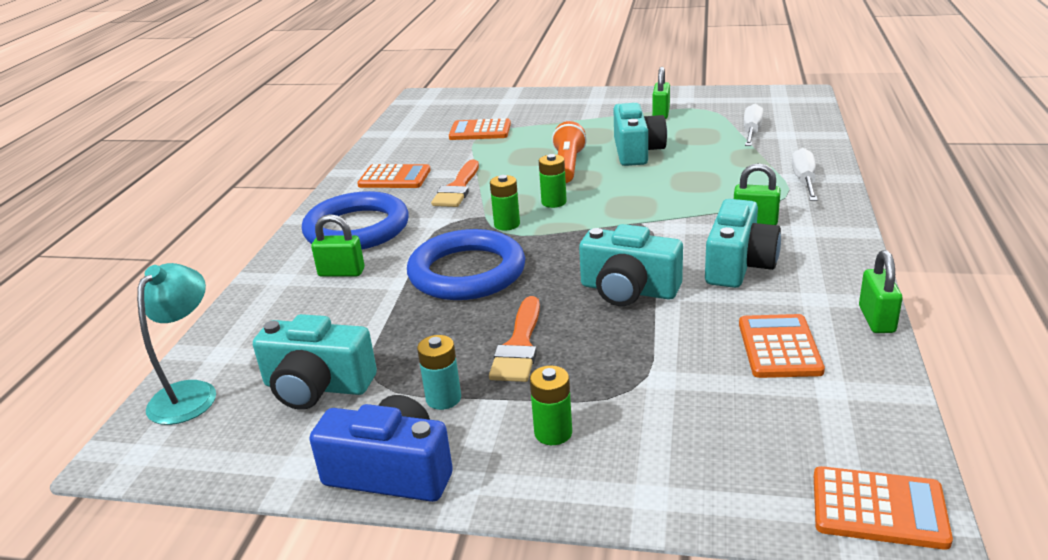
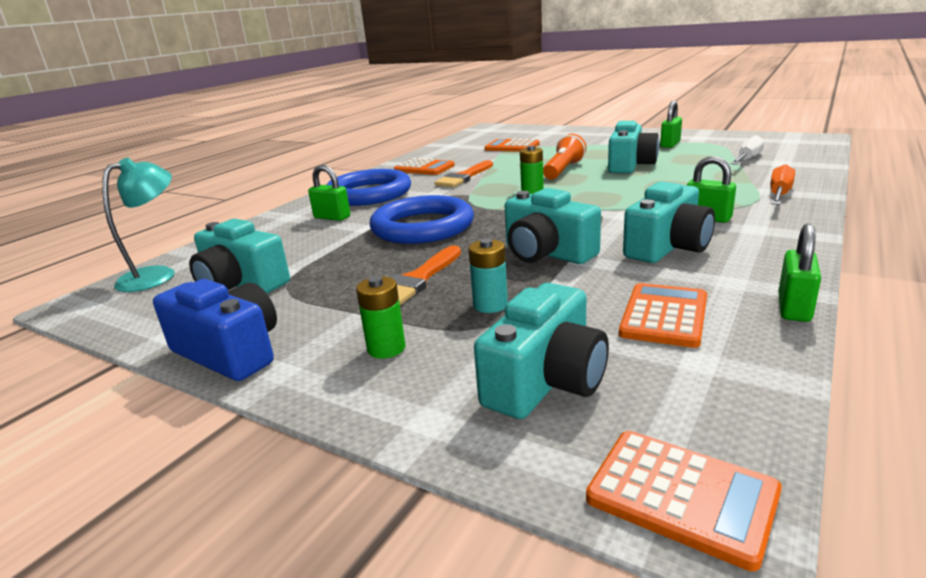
camera: 20 degrees right, 5 degrees down
(443, 398) = (322, 307): turquoise battery -> turquoise battery (490, 305)
(507, 224) = (481, 201): green battery -> none
(722, 435) = (546, 381): none -> turquoise camera
(804, 181) = (779, 194): white screwdriver -> orange screwdriver

